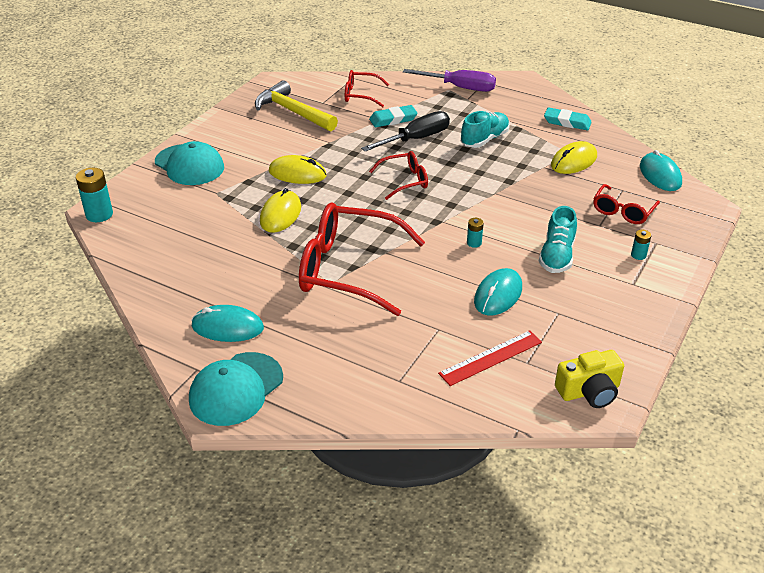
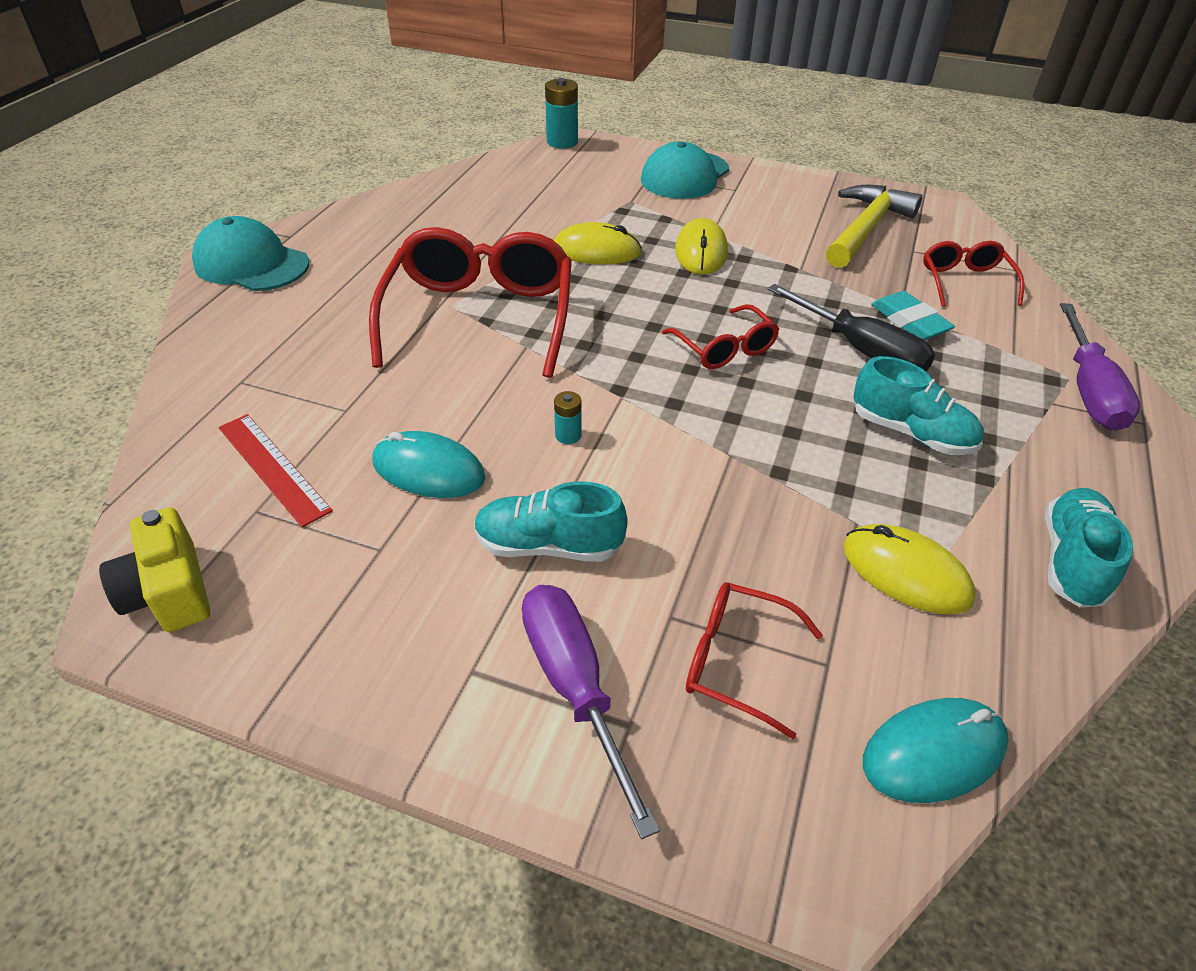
camera: 80 degrees right, 5 degrees up
(227, 327) = (360, 244): turquoise mouse -> none
(567, 122) = (1071, 561): turquoise eraser -> turquoise shoe
(638, 255) = (574, 685): turquoise battery -> purple screwdriver

